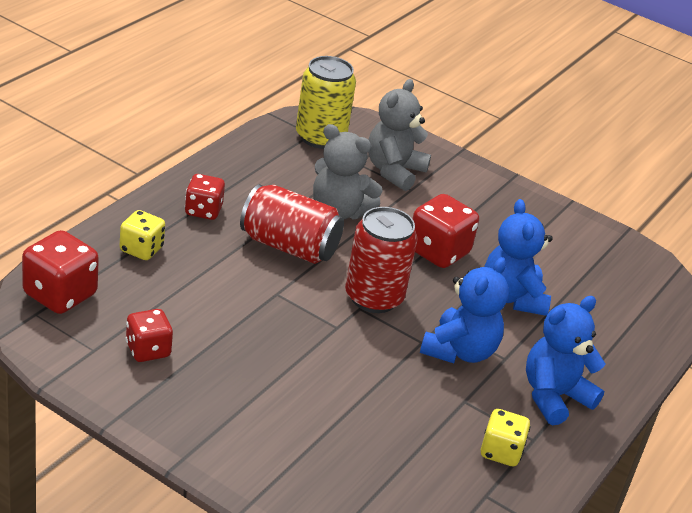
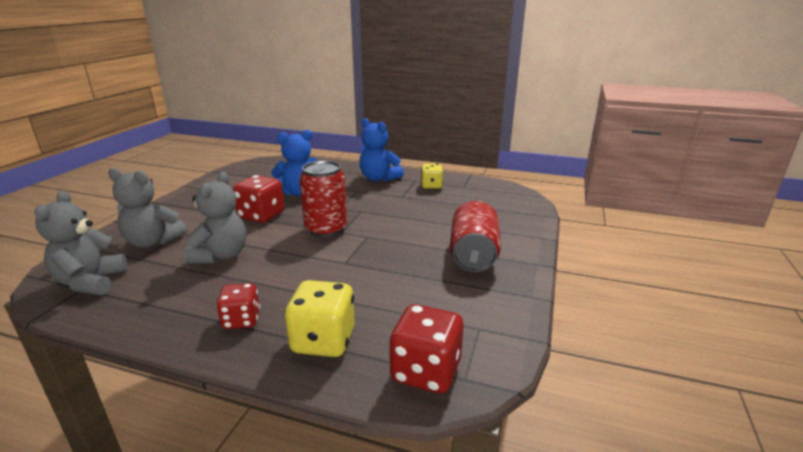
camera: 100 degrees left, 10 degrees down
(141, 249) = (323, 341): yellow dice -> yellow dice, size x1.54
(148, 350) = (455, 301): red dice -> none
(289, 246) = (281, 268): red can -> red can (473, 255)
(320, 137) = (91, 282): yellow can -> grey teddy bear
(459, 351) = (361, 201): blue teddy bear -> none

